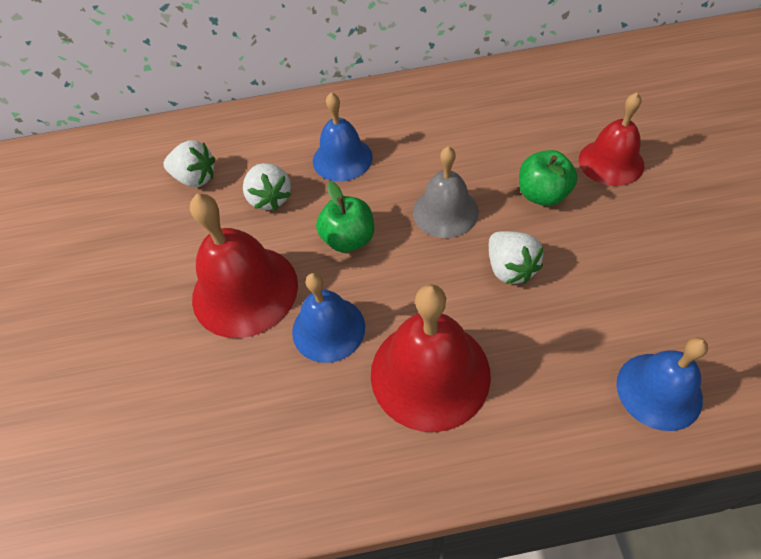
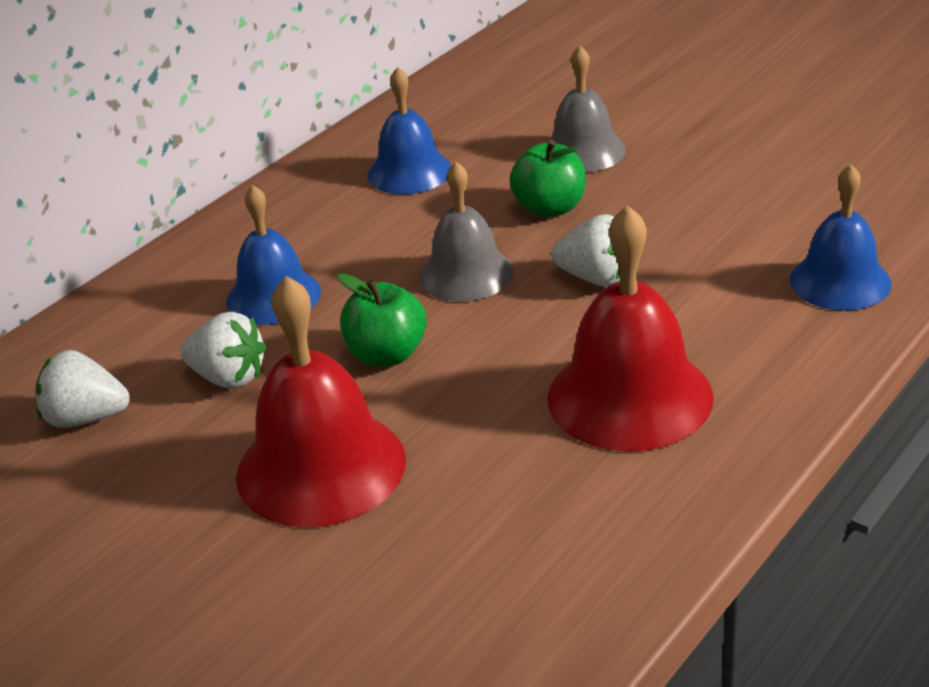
camera: 45 degrees left, 20 degrees down
(195, 178) = (85, 418): white strawberry -> white strawberry turned 150 degrees counterclockwise
(328, 329) = (473, 433): blue bell -> blue bell (409, 172)
(611, 162) = (583, 151): red bell -> grey bell

